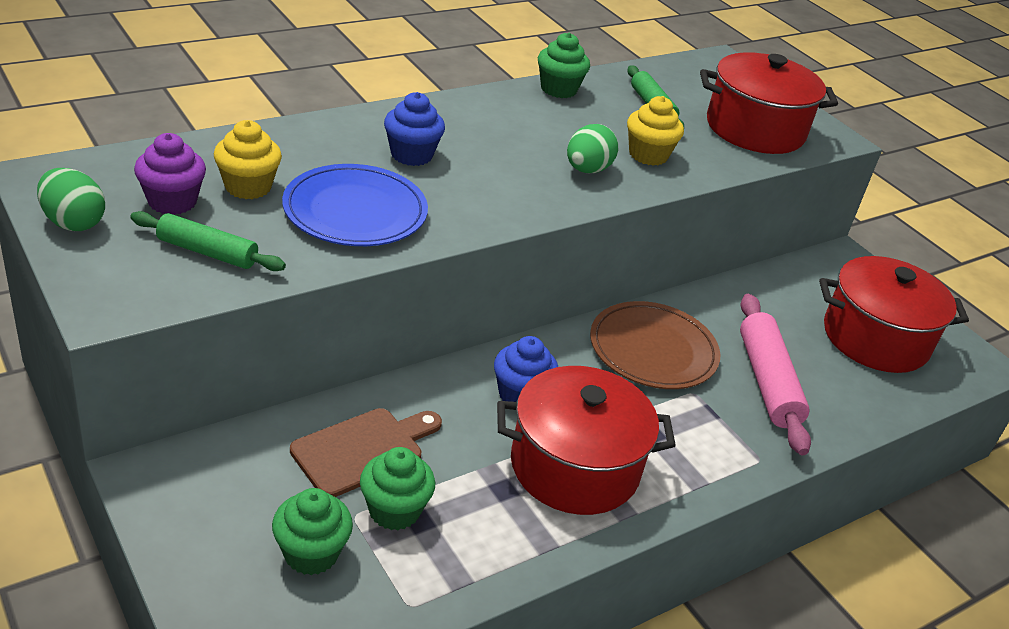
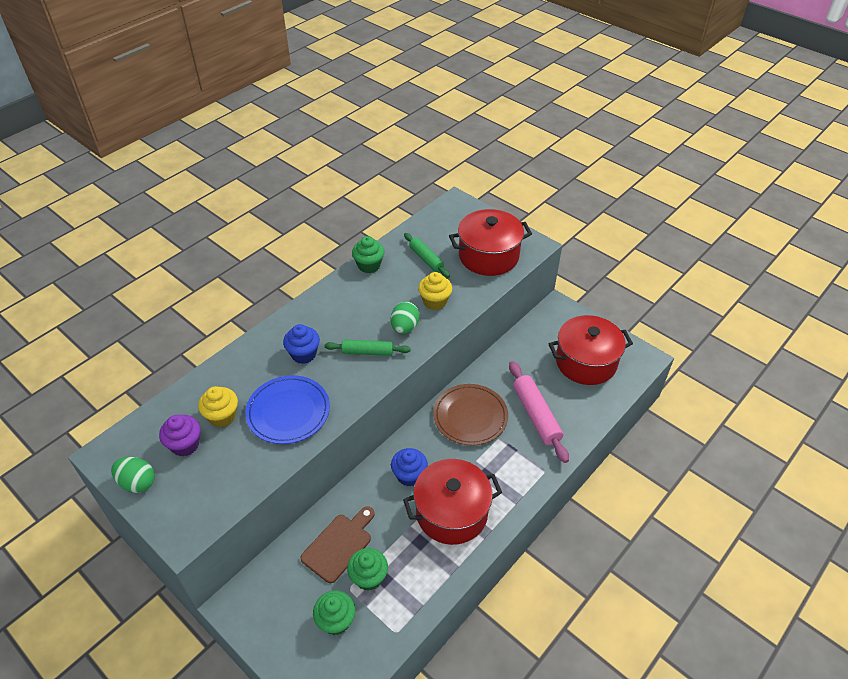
camera: 10 degrees left, 10 degrees up
(207, 252) = (220, 475): green rolling pin -> green rolling pin (367, 352)

